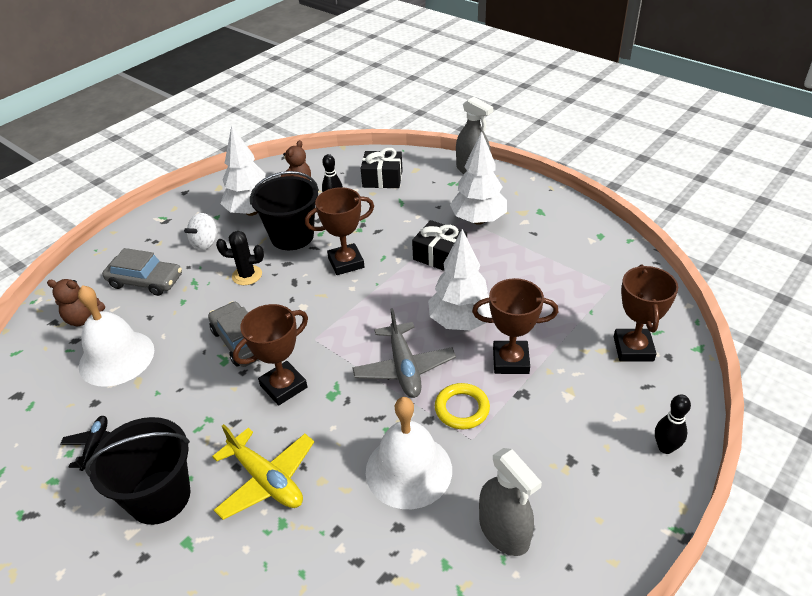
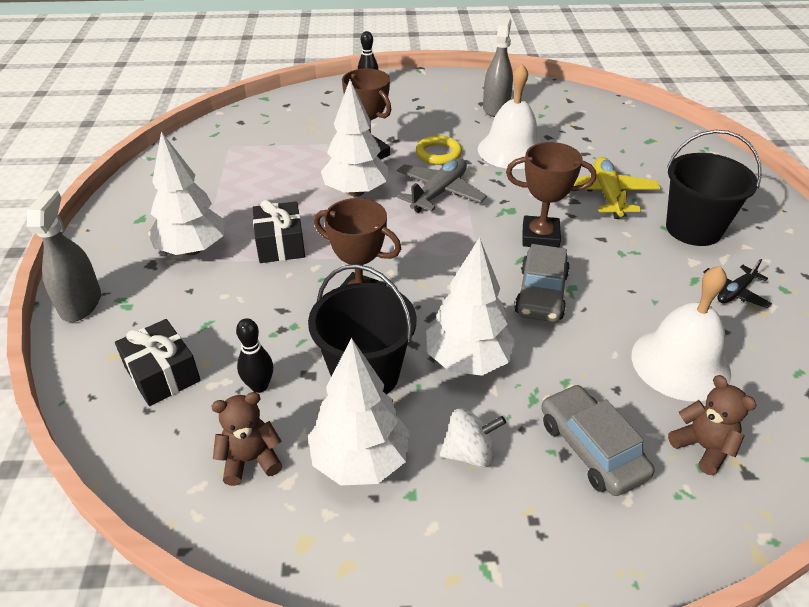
camera: 135 degrees left, 0 degrees up
(247, 275) = (468, 361): black cactus -> white tree
(633, 349) = (294, 117): brown trophy -> none

